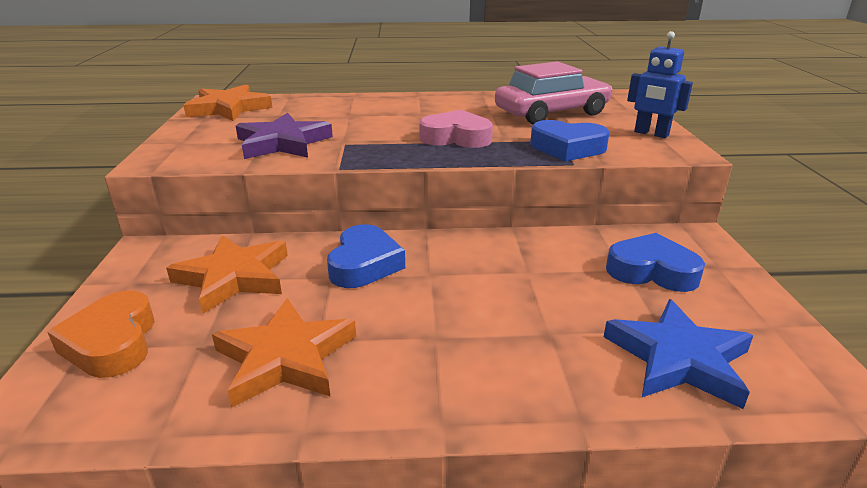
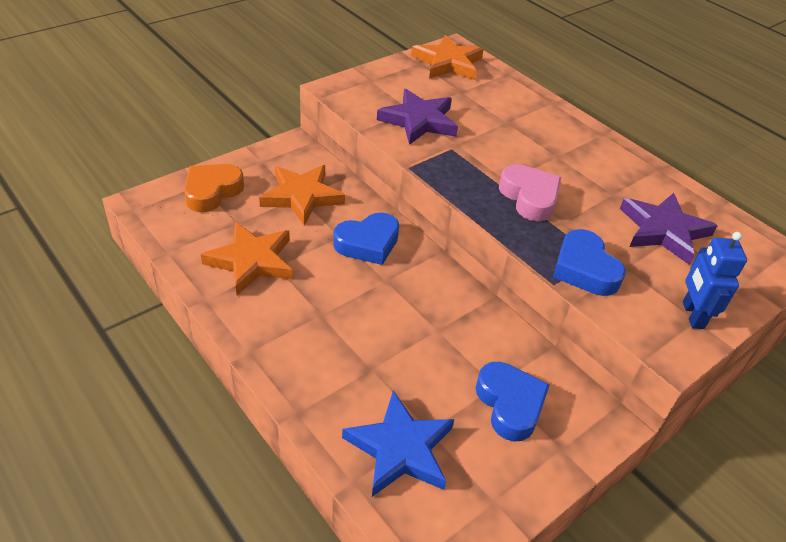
camera: 50 degrees right, 15 degrees up
(551, 113) = (663, 231): pink car -> purple star

